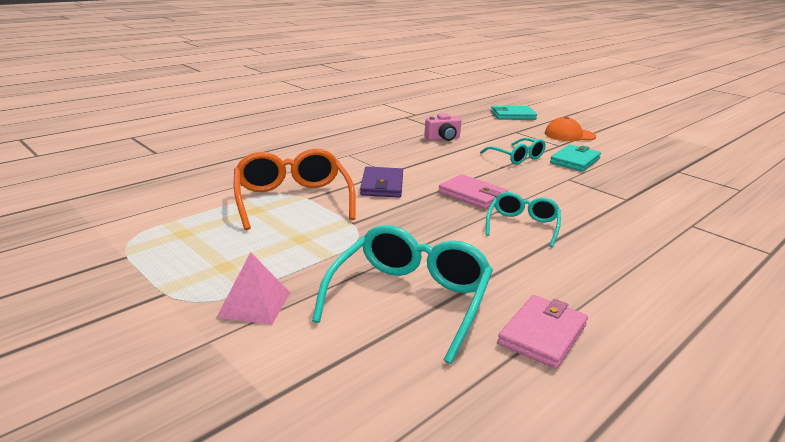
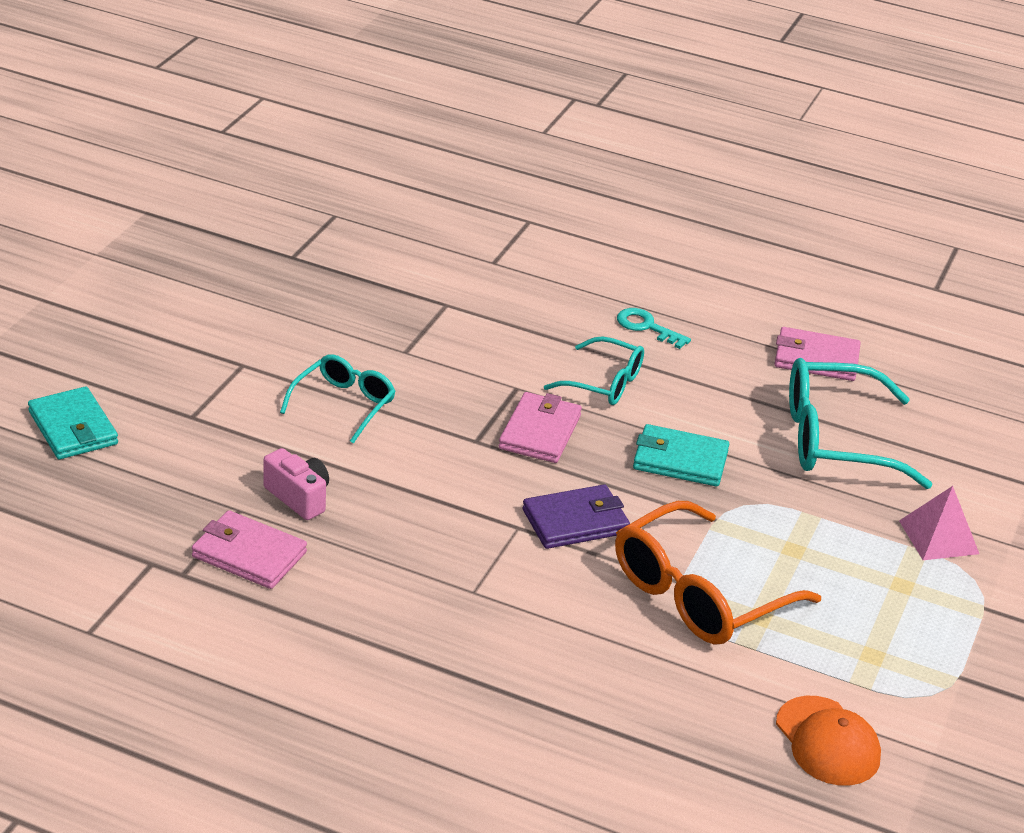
camera: 115 degrees left, 10 degrees up
(409, 126) = (249, 554): none -> pink wallet
(522, 226) = (603, 383): turquoise glasses -> turquoise glasses turned 150 degrees counterclockwise
(569, 135) = (170, 355): orange cap -> orange cap (827, 741)
(575, 161) = (316, 347): turquoise wallet -> turquoise wallet (680, 460)
(600, 261) = (647, 327): none -> turquoise key

